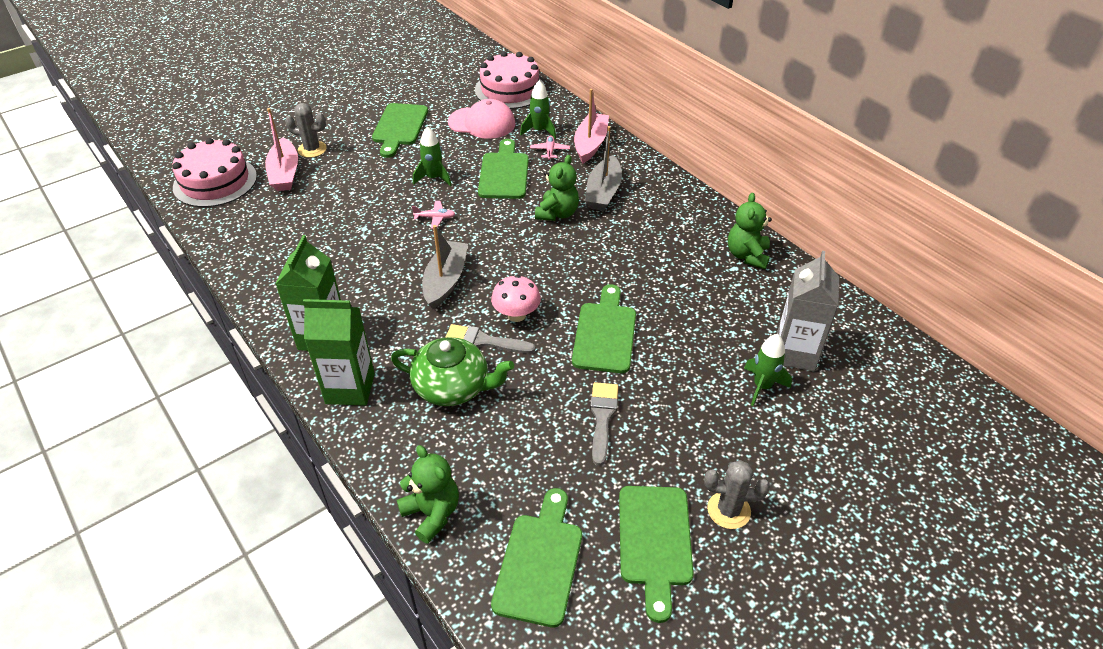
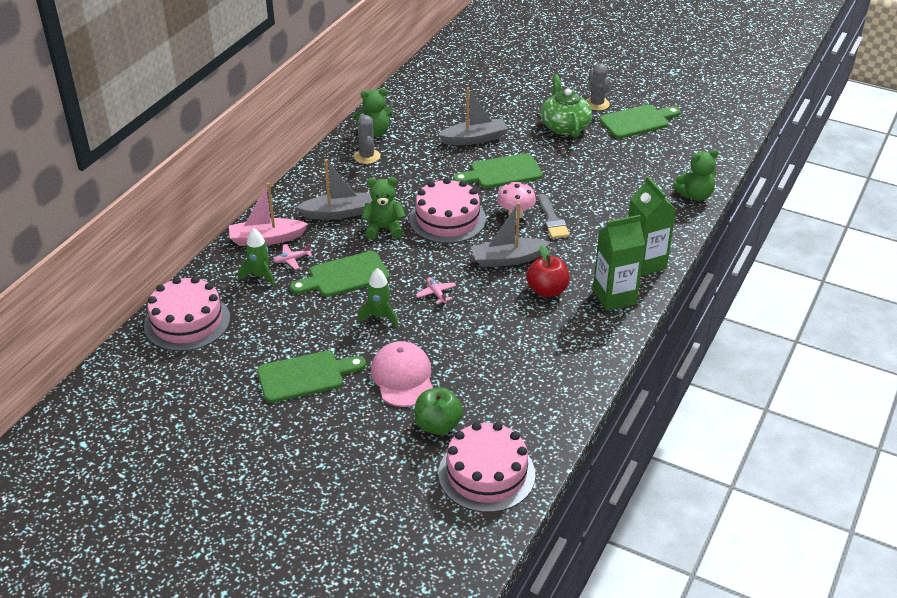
camera: 115 degrees left, 5 degrees down
(285, 173) = (438, 425): pink boat -> green apple
(312, 149) = (384, 425): grey cactus -> grey cactus (367, 156)
(376, 291) = (547, 290): none -> red apple
(432, 513) = (695, 195): green teddy bear -> green teddy bear turned 135 degrees counterclockwise
(453, 387) = (602, 220): green teapot -> green teapot (564, 126)
(482, 123) = (265, 319): pink cap -> pink cap (402, 377)
(539, 562) = (685, 152): green cutting board -> none
(543, 260) = (447, 219): none -> pink cake
(602, 417) = (573, 156): grey brush -> none
(692, 335) = (474, 139): none -> grey boat
(762, 386) = (498, 108): green rocket -> none
(795, 353) = (460, 101): grey carton -> none

